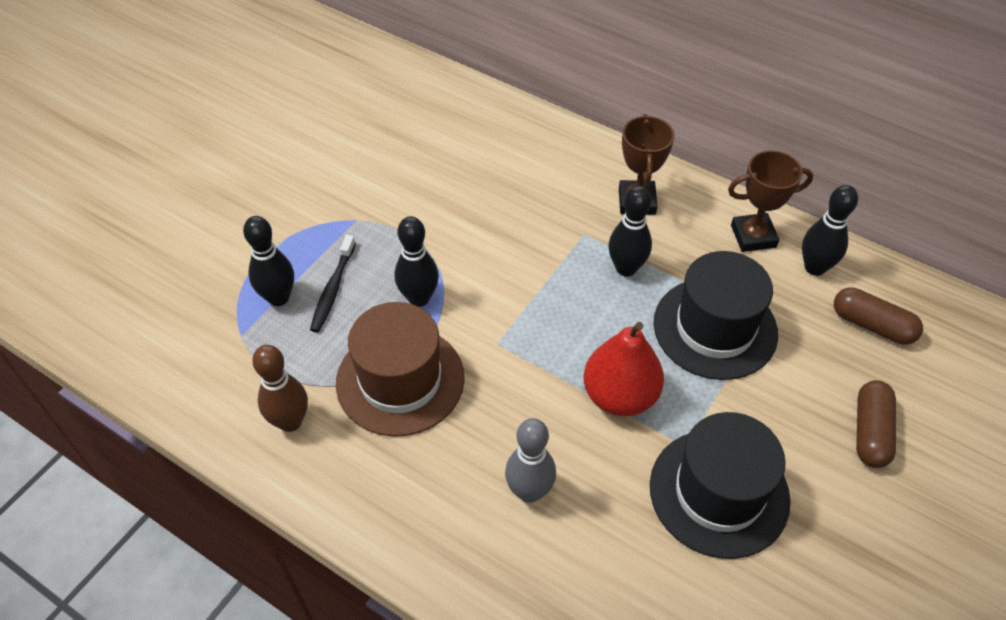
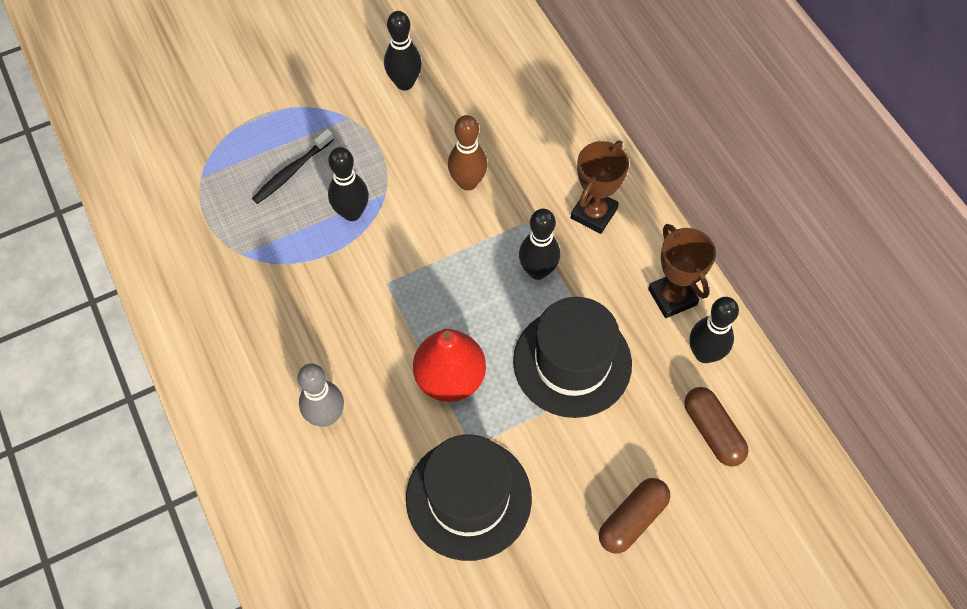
camera: 30 degrees right, 10 degrees up
(278, 297) = (247, 158): black bowling pin -> black bowling pin (404, 83)
(290, 421) = (193, 267): brown bowling pin -> brown bowling pin (468, 182)
(400, 380) = (292, 275): brown hat -> none
(753, 236) = (672, 297): brown trophy -> brown trophy turned 45 degrees clockwise

